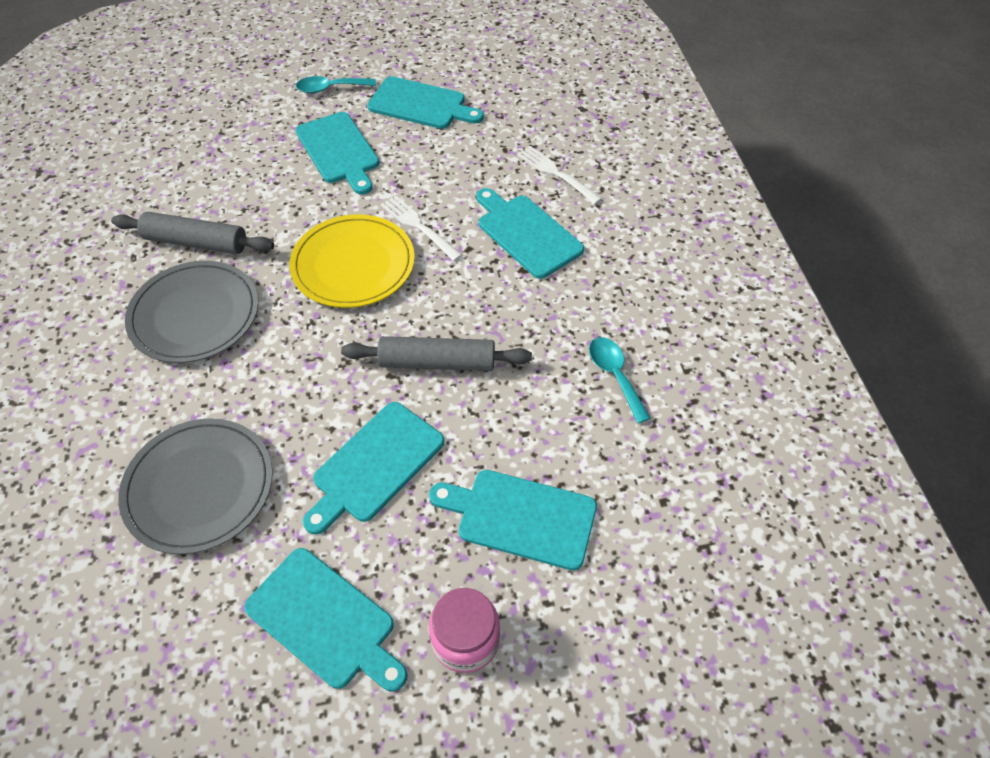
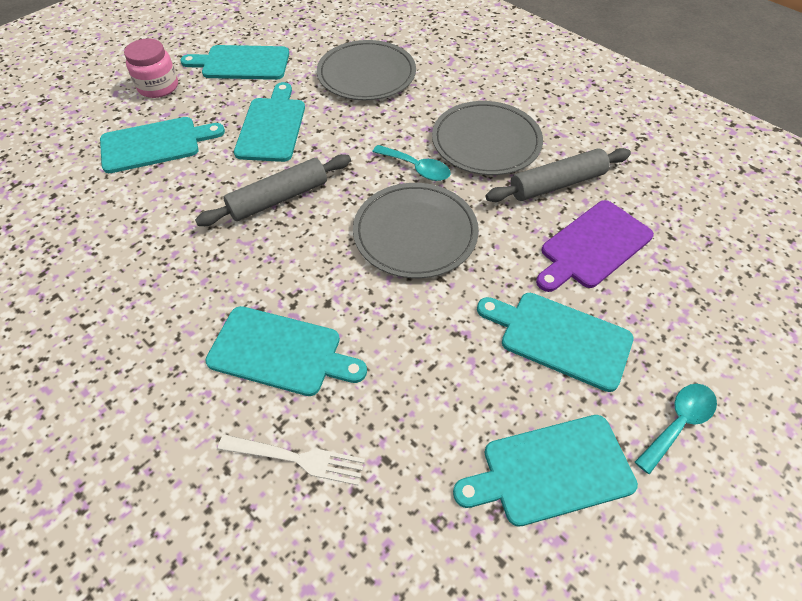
camera: 145 degrees right, 0 degrees up
(241, 186) = (593, 246): none -> purple cutting board
(353, 265) = (415, 233): yellow plate -> grey plate
(418, 226) = (394, 299): white fork -> none
(615, 375) = (122, 259): turquoise spoon -> turquoise spoon (416, 168)

